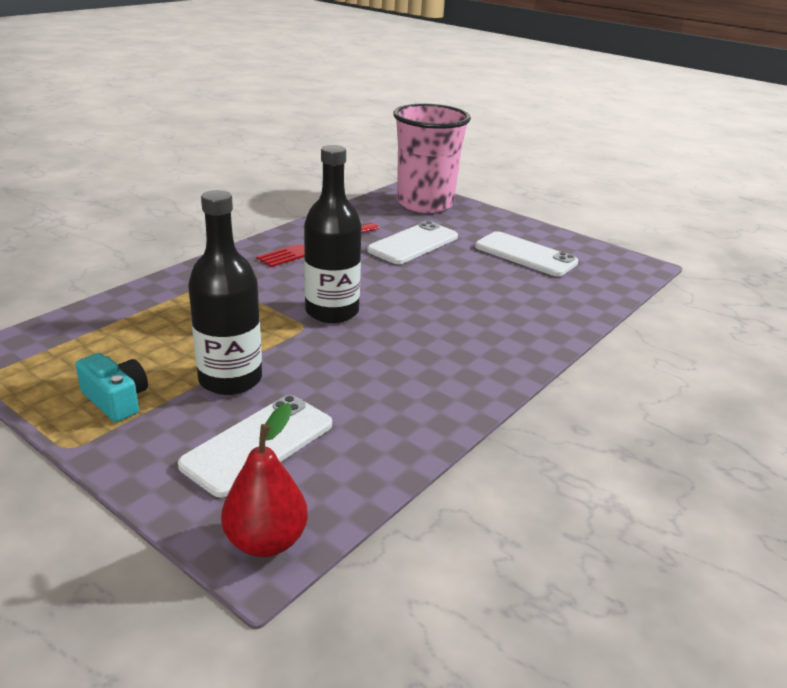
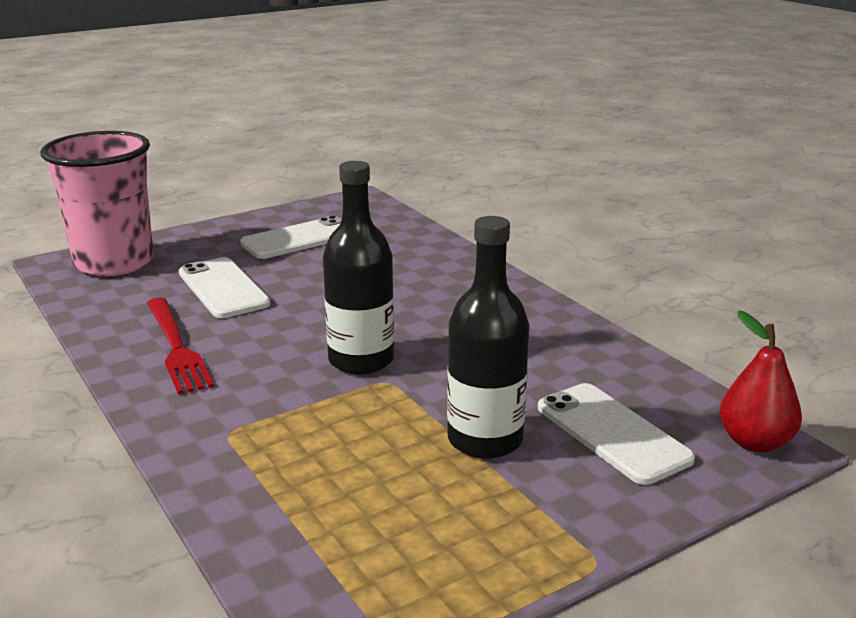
camera: 70 degrees left, 5 degrees down
(116, 400) = (505, 525): turquoise camera -> none

